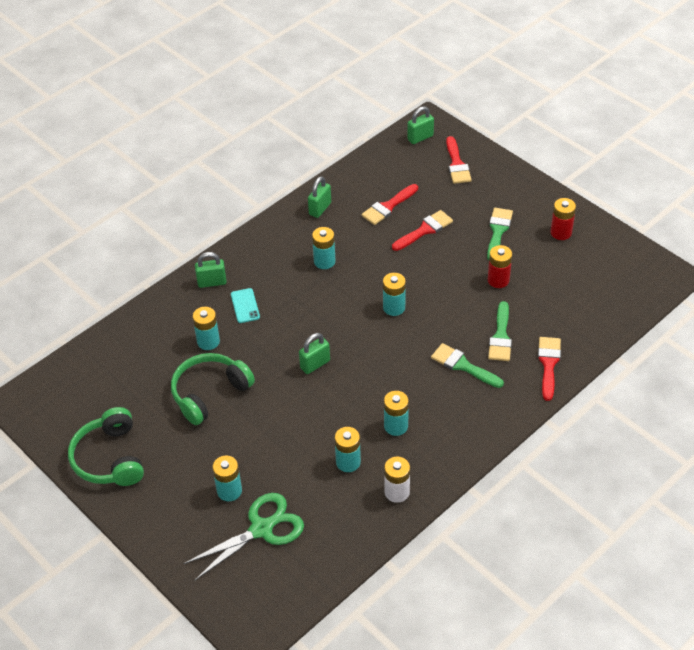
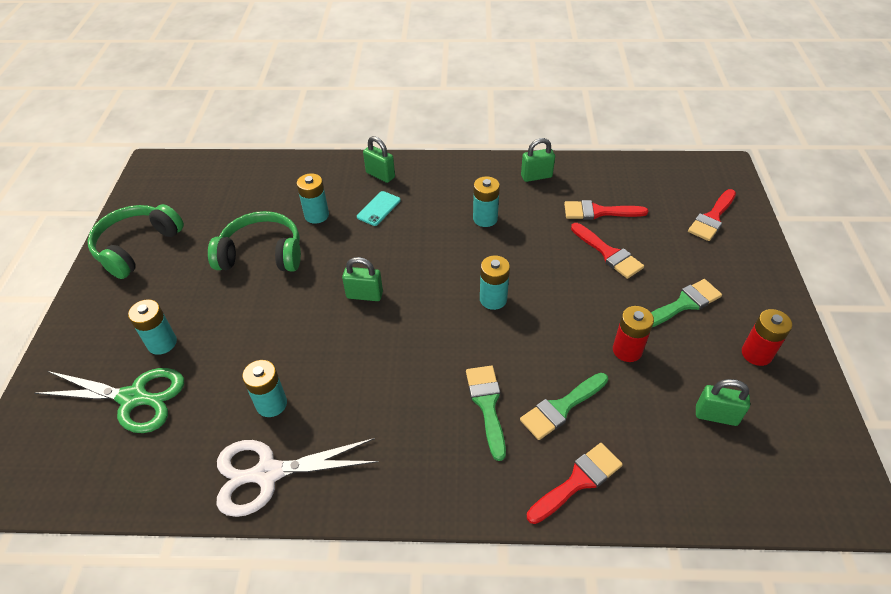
camera: 45 degrees right, 0 degrees up
(396, 426) = (352, 408): turquoise battery -> none
(397, 492) = (268, 473): white battery -> white scissors
(420, 137) = (701, 175): green padlock -> green padlock (716, 415)
(424, 230) = (608, 253): red brush -> red brush turned 45 degrees clockwise

